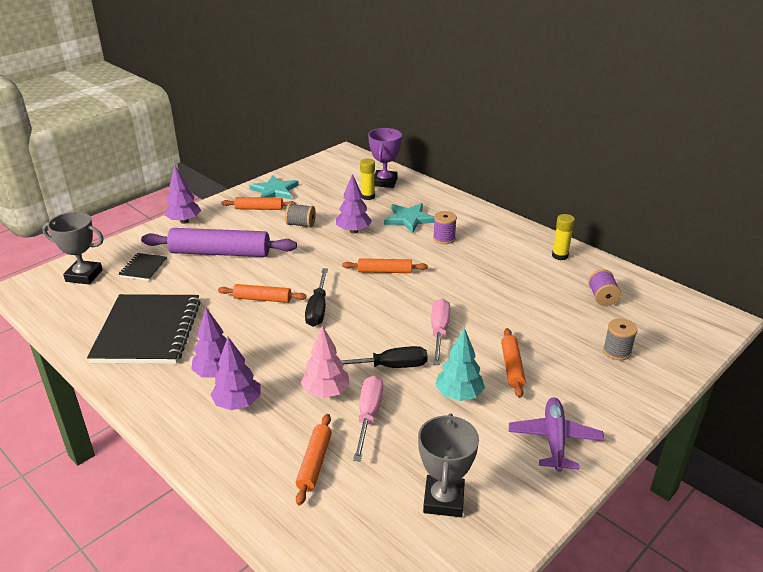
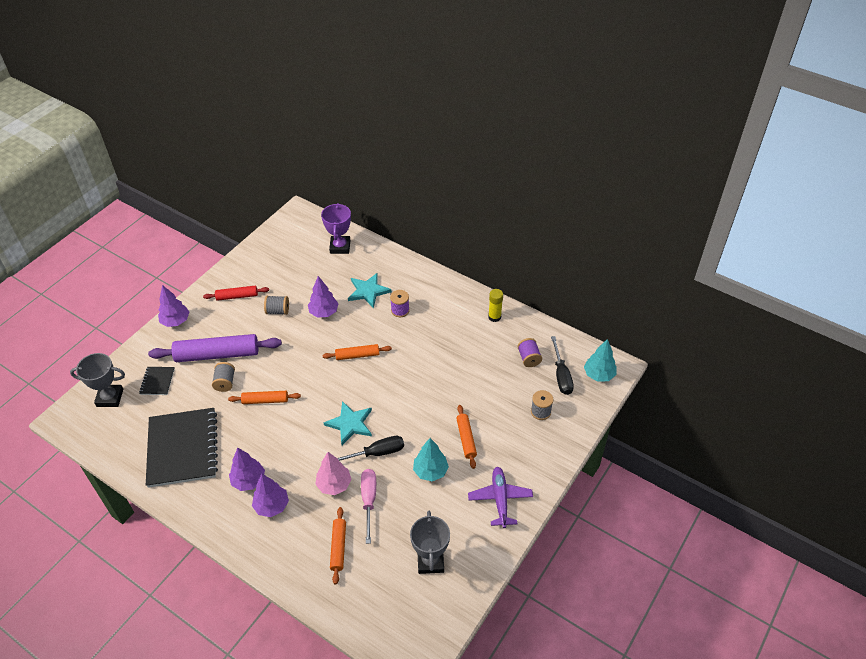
camera: 10 degrees left, 15 degrees up
(220, 277) = (225, 382): none -> grey spool
(259, 208) = (237, 296): orange rolling pin -> red rolling pin
(274, 191) = (245, 271): turquoise star -> turquoise star (350, 424)
(318, 309) = (311, 404): black screwdriver -> black screwdriver (561, 375)
(367, 196) = (328, 268): yellow glue stick -> none
(439, 332) = (409, 413): pink screwdriver -> none
(697, 324) = (599, 375): none -> turquoise tree

